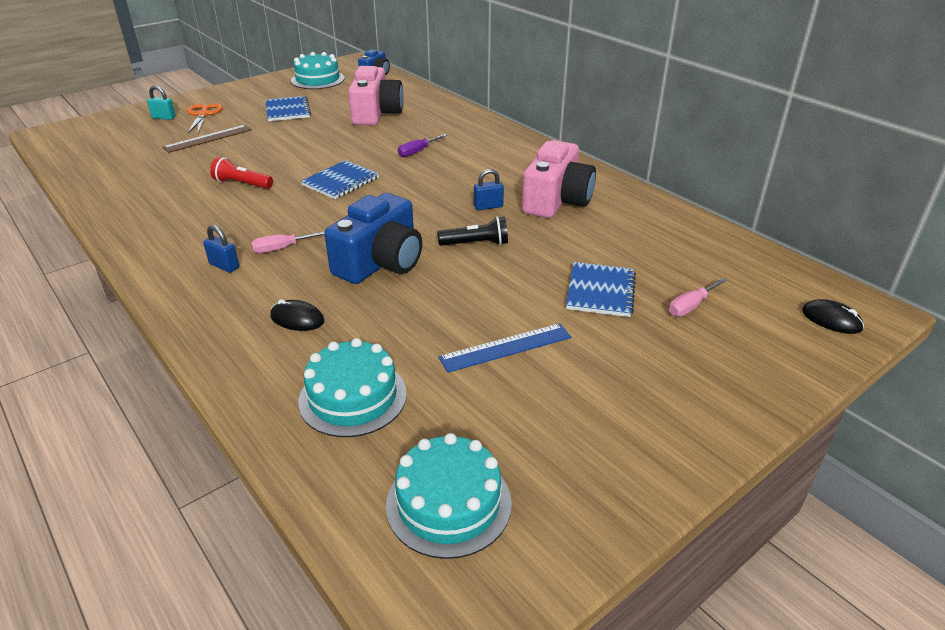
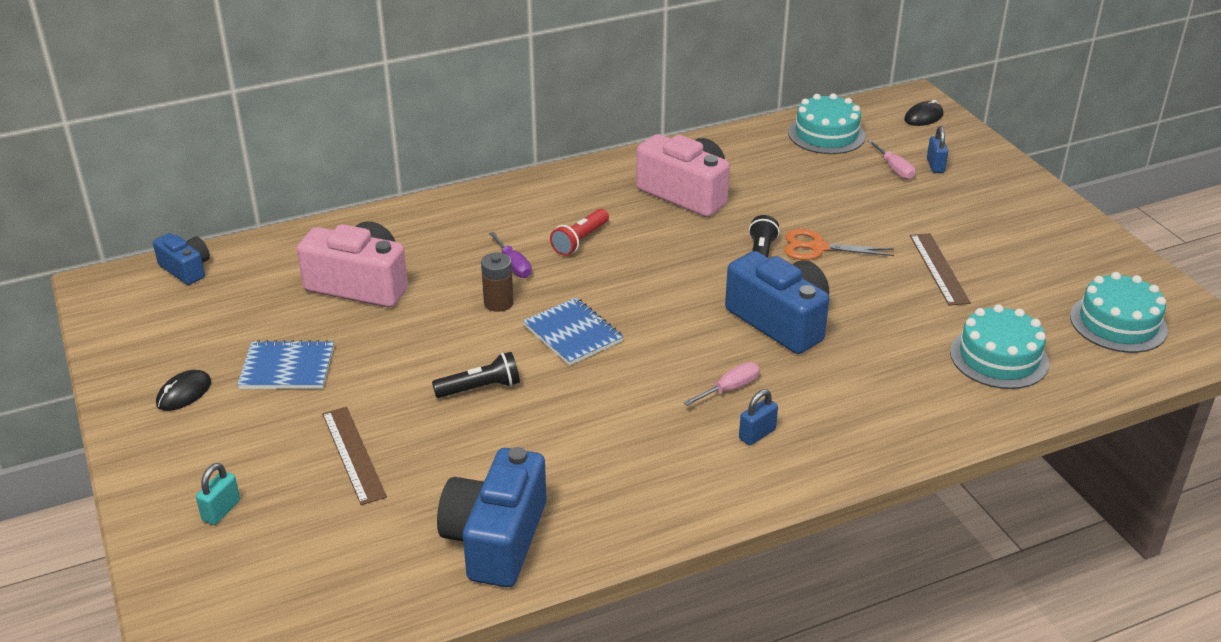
camera: 75 degrees left, 0 degrees up
(124, 187) = (496, 539): none -> blue camera
(203, 115) = (240, 462): orange scissors -> orange scissors (818, 248)
(242, 184) = (540, 419): red flashlight -> red flashlight (580, 241)
(274, 162) = (480, 388): none -> black flashlight
(282, 248) = (730, 389): pink screwdriver -> pink screwdriver turned 120 degrees counterclockwise
(297, 319) = (875, 383): black mouse -> black mouse (184, 393)
(317, 79) = (165, 330): turquoise cake -> turquoise cake (826, 134)
(370, 153) = (498, 303): none -> brown battery
(488, 206) = (682, 237): blue padlock -> blue padlock (935, 166)
(506, 347) = (939, 268): blue ruler -> brown ruler
(600, 291) = (863, 205): blue notebook -> none

